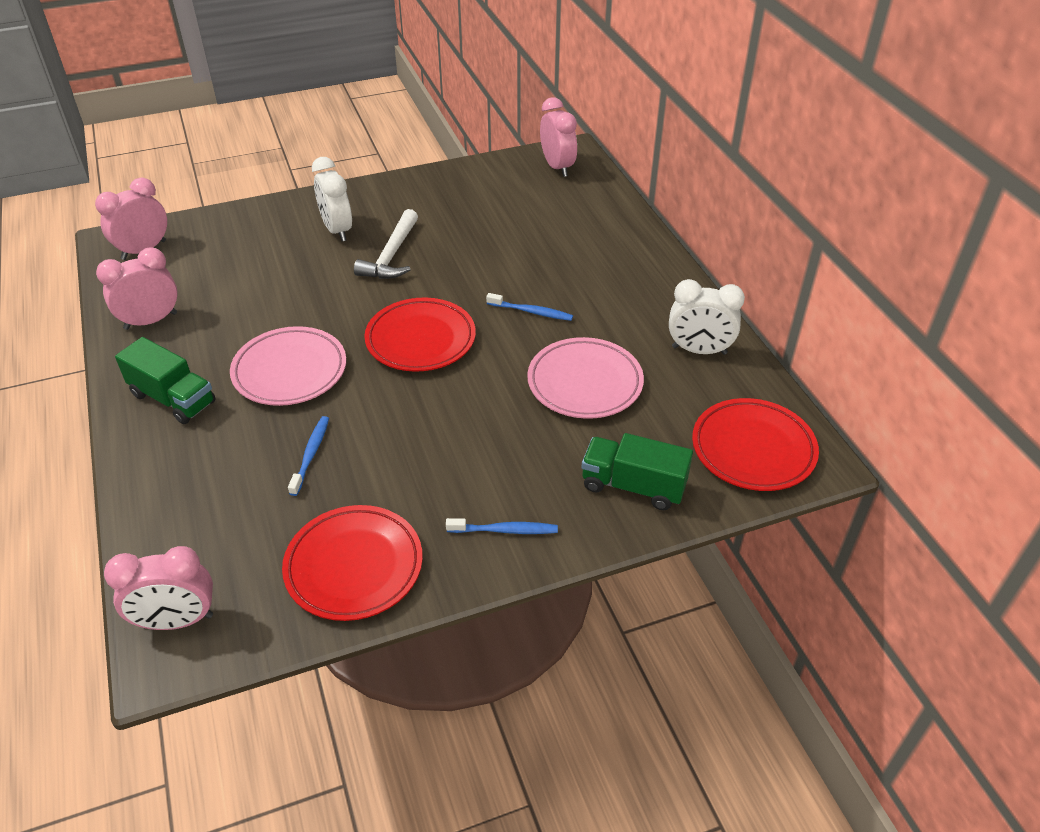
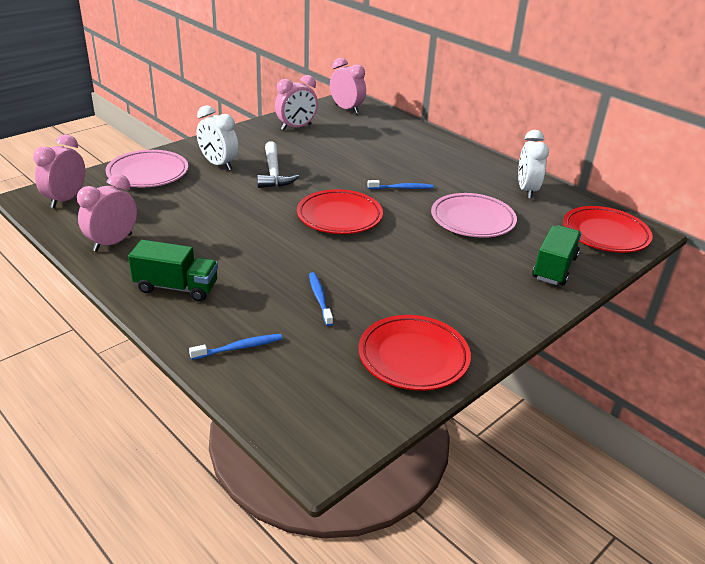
camera: 25 degrees left, 10 degrees down
(177, 621) = (308, 426): pink clock -> pink clock (296, 127)
(290, 371) = (257, 252): pink plate -> pink plate (148, 173)
(505, 530) = (497, 311): blue toothbrush -> blue toothbrush (239, 348)
(633, 486) = (554, 268): green truck -> green truck turned 120 degrees clockwise
(699, 350) = (526, 190): white clock -> white clock turned 105 degrees clockwise

